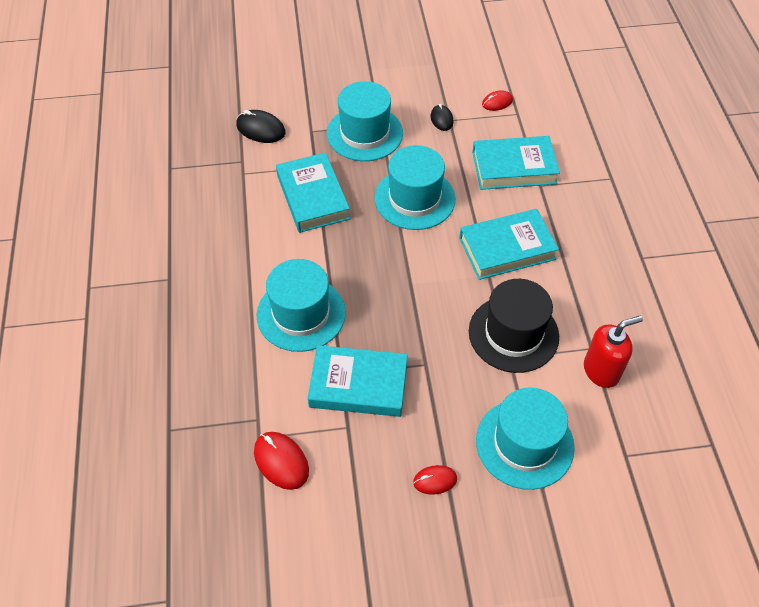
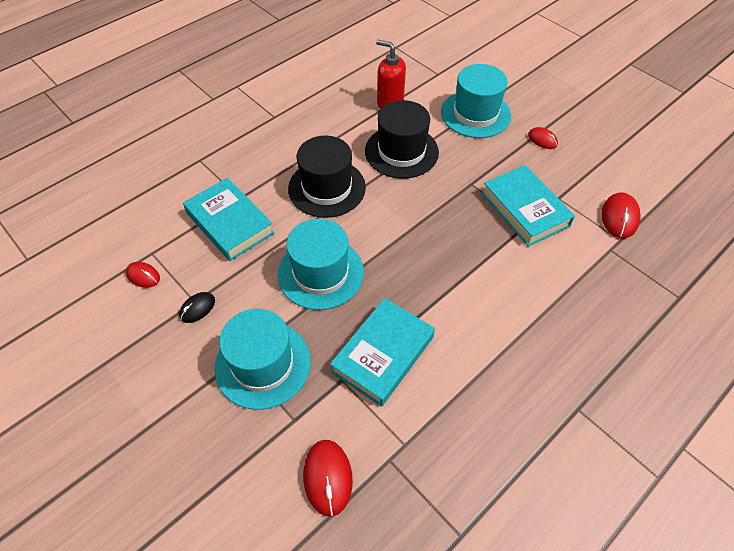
camera: 125 degrees left, 0 degrees up
(261, 129) = (327, 477): black mouse -> red mouse
(301, 314) = (507, 280): turquoise hat -> none
(507, 249) = (327, 188): turquoise book -> black hat

